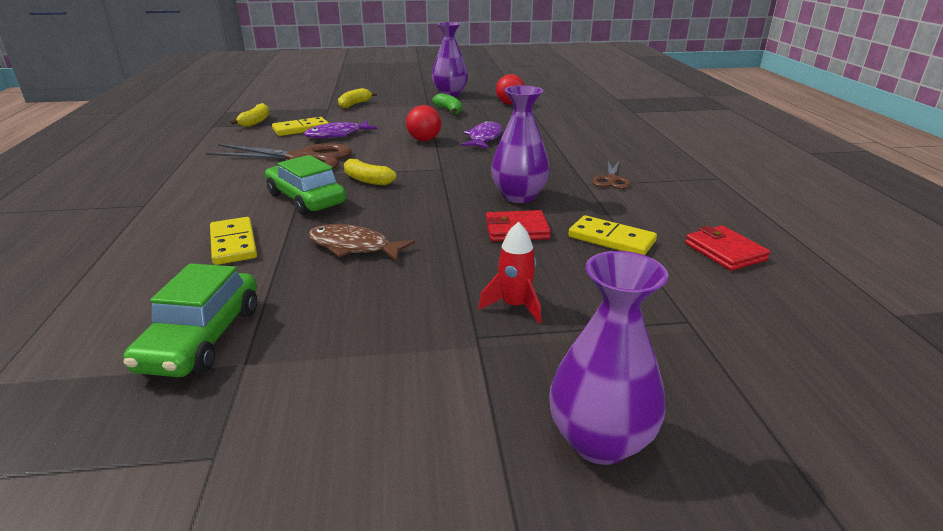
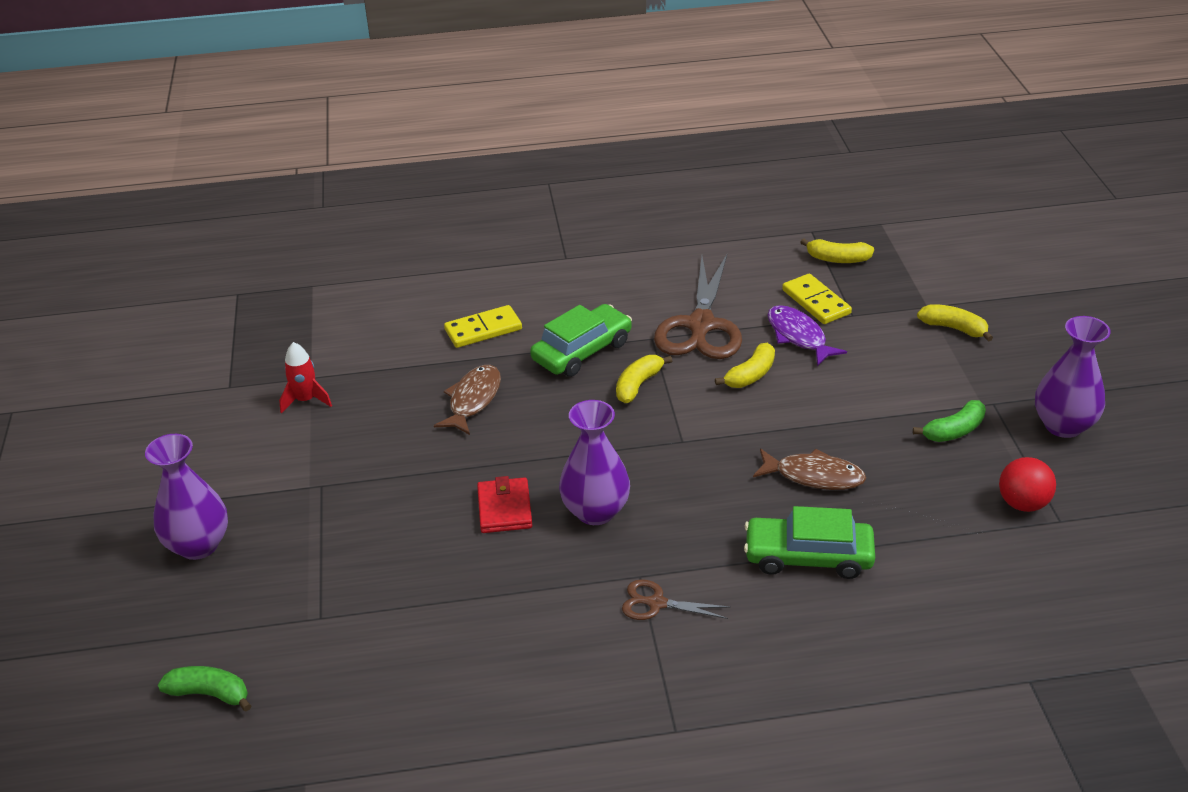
camera: 90 degrees right, 10 degrees up
(202, 338) = (343, 351): green car -> green car (808, 556)
(373, 148) = (750, 375): none -> yellow banana
(424, 140) = (792, 416): red ball -> none
(484, 138) = (813, 476): purple fish -> brown fish
(514, 306) = (360, 506): red rocket -> red rocket (306, 400)
(611, 239) = (479, 583): yellow domino -> none
(724, 252) = (444, 677): red wallet -> none
(844, 392) = (209, 694): none -> green banana

